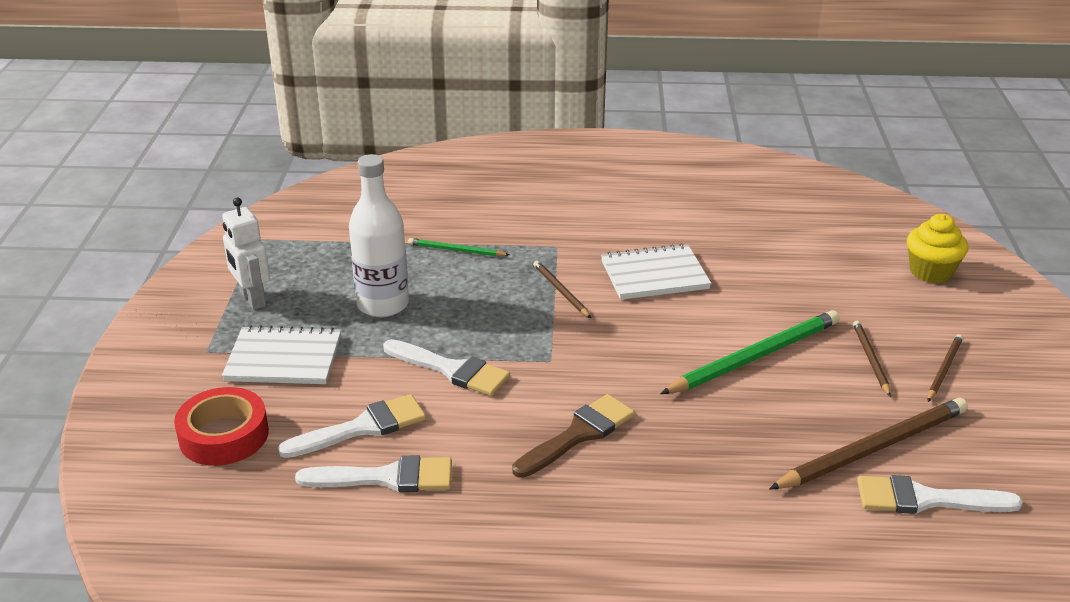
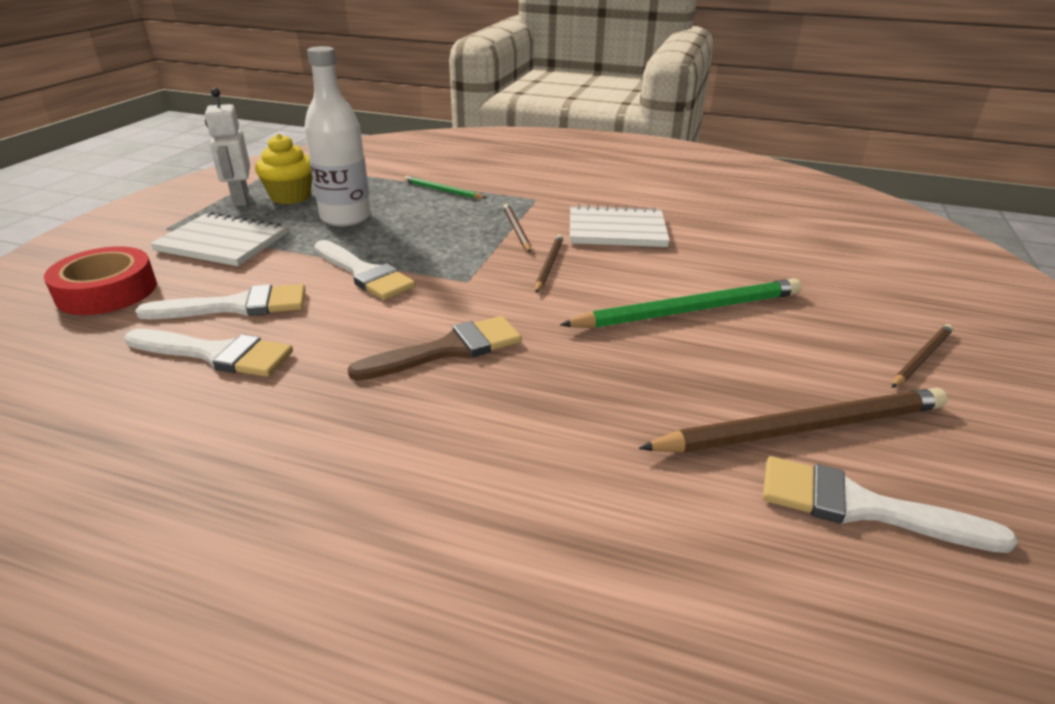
camera: 15 degrees right, 0 degrees up
(870, 359) = (828, 333): brown pencil -> brown pencil (549, 265)
(931, 272) = (924, 266): yellow cupcake -> yellow cupcake (290, 197)

